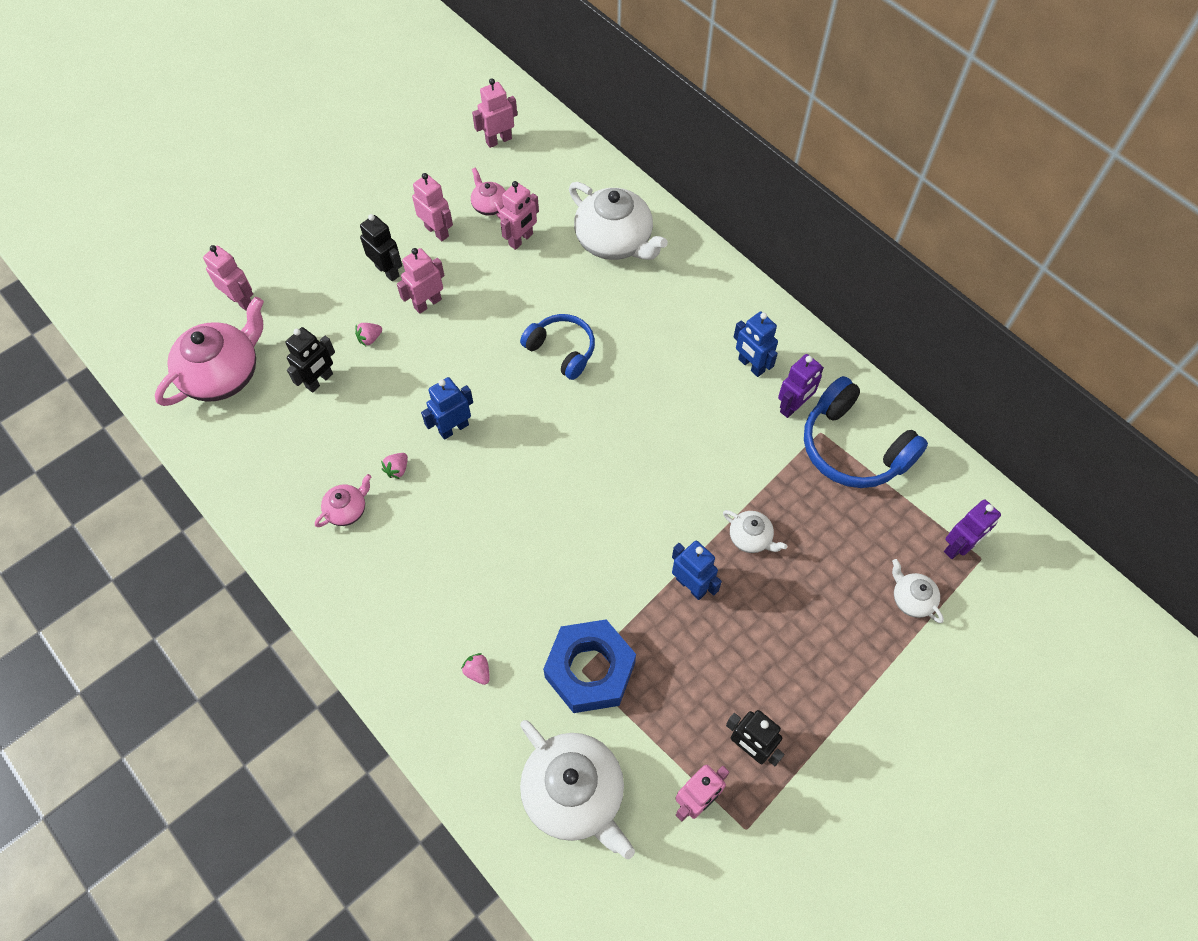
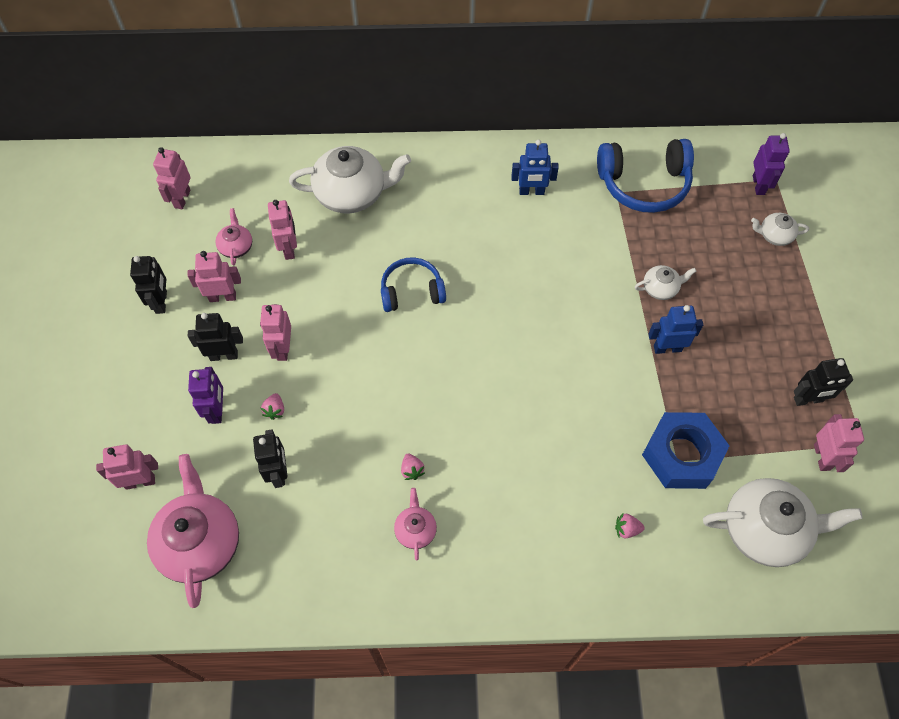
camera: 50 degrees left, 0 degrees up
(397, 198) = (161, 302): none -> black robot
(453, 428) = (411, 407): blue robot -> none
(489, 205) = (236, 246): pink teapot -> pink teapot turned 75 degrees clockwise
(793, 406) = (584, 192): purple robot -> purple robot (217, 410)

